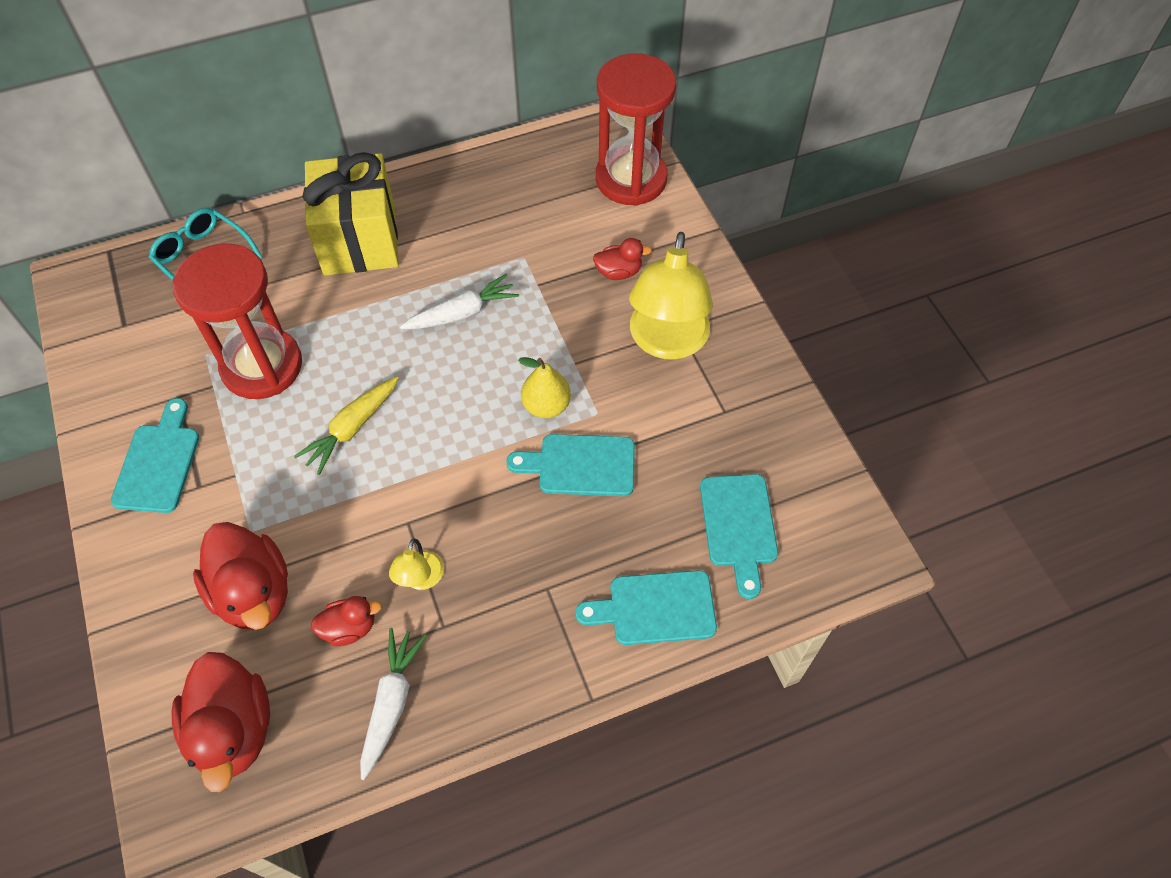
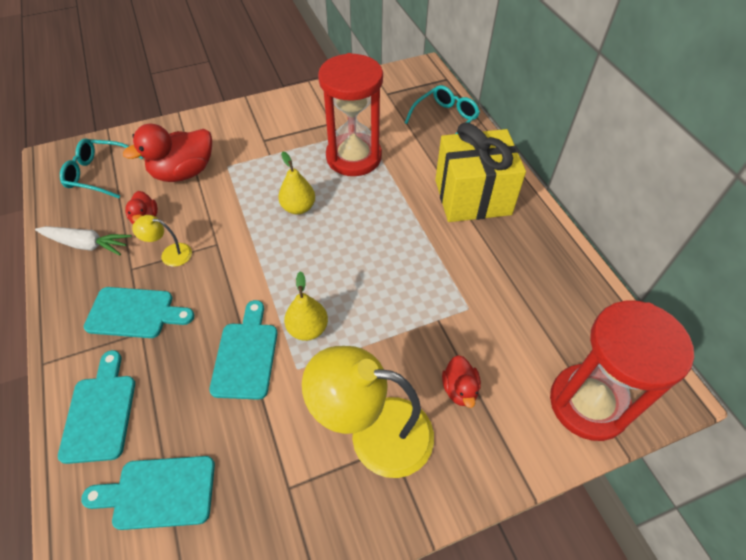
camera: 90 degrees right, 5 degrees down
(159, 463) = (283, 121): turquoise cutting board -> turquoise cutting board (135, 313)
(234, 730) = (99, 174): red duck -> turquoise glasses
(352, 428) = (298, 207): yellow carrot -> yellow pear
(462, 313) = (403, 266): white carrot -> none

